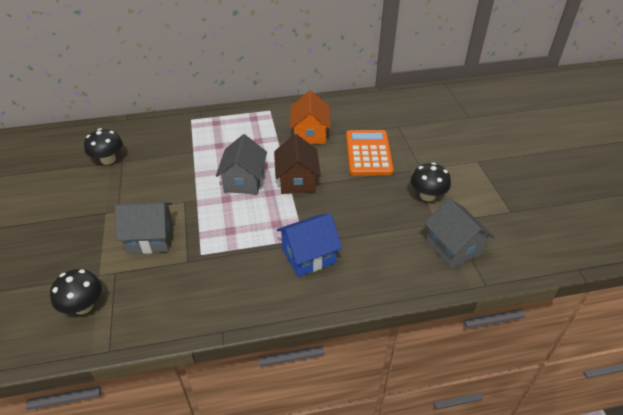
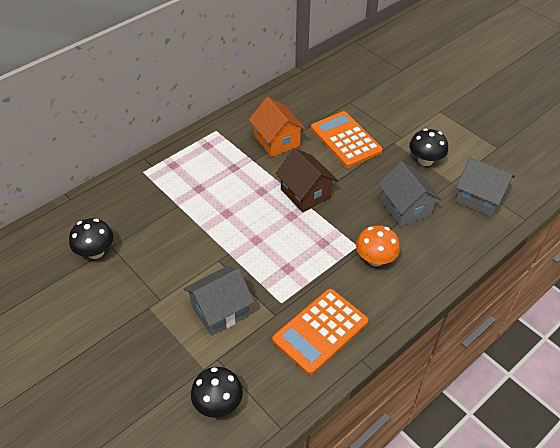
camera: 30 degrees left, 5 degrees up
(210, 291) = (320, 331): none -> orange calculator
(244, 181) = (257, 214): grey house -> grey house (405, 208)
(309, 256) = (375, 259): blue house -> orange mushroom

